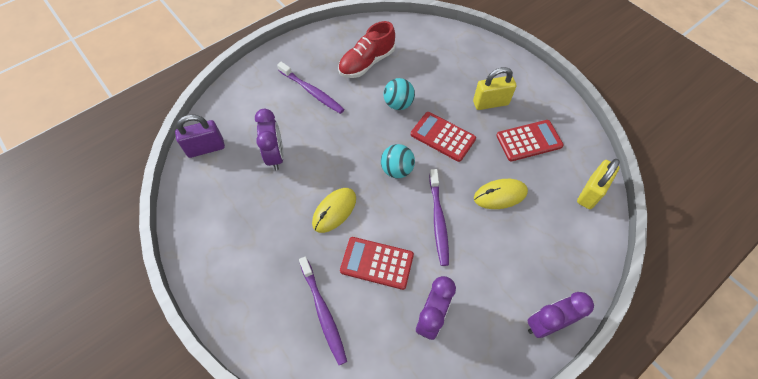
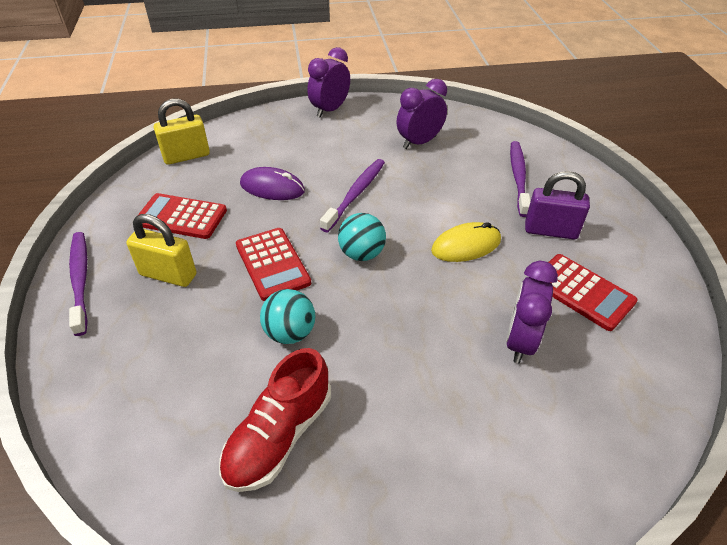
camera: 150 degrees left, 15 degrees down
(206, 148) = (638, 405): purple padlock -> purple padlock (550, 231)
(312, 92) = (413, 424): purple toothbrush -> purple toothbrush (80, 280)
(366, 63) = (279, 436): red shoe -> red shoe turned 135 degrees clockwise
(377, 263) = (445, 189): red calculator -> red calculator (582, 292)
(500, 195) = (272, 187): yellow mouse -> purple mouse
(546, 323) = (330, 110): purple clock -> purple clock turned 120 degrees clockwise

